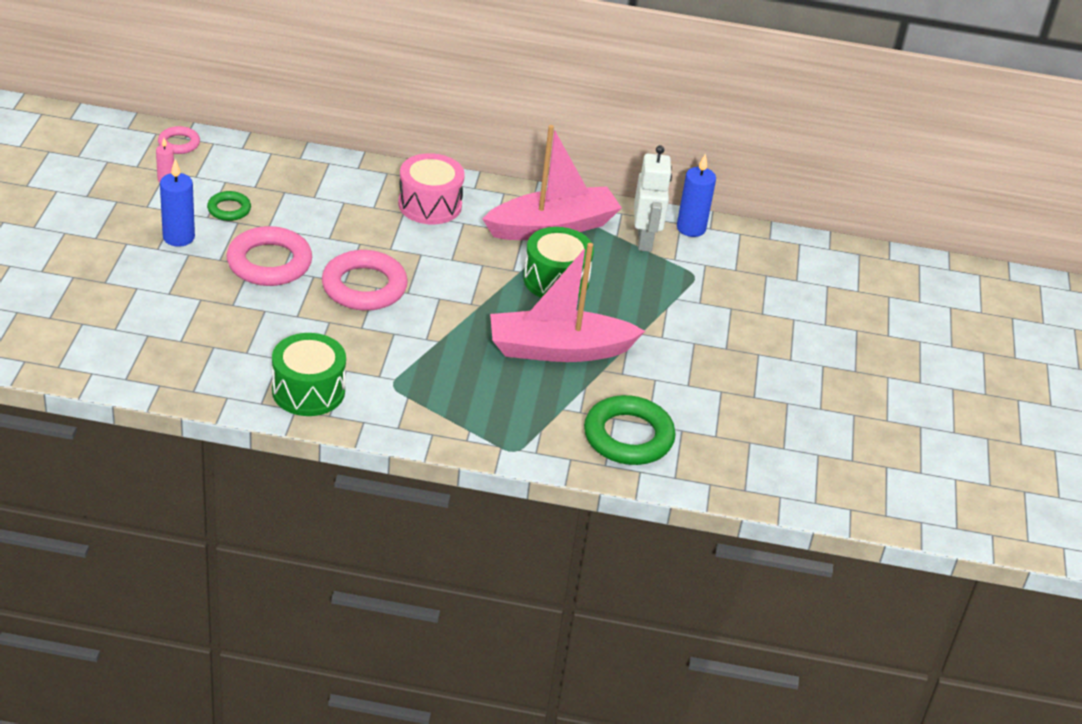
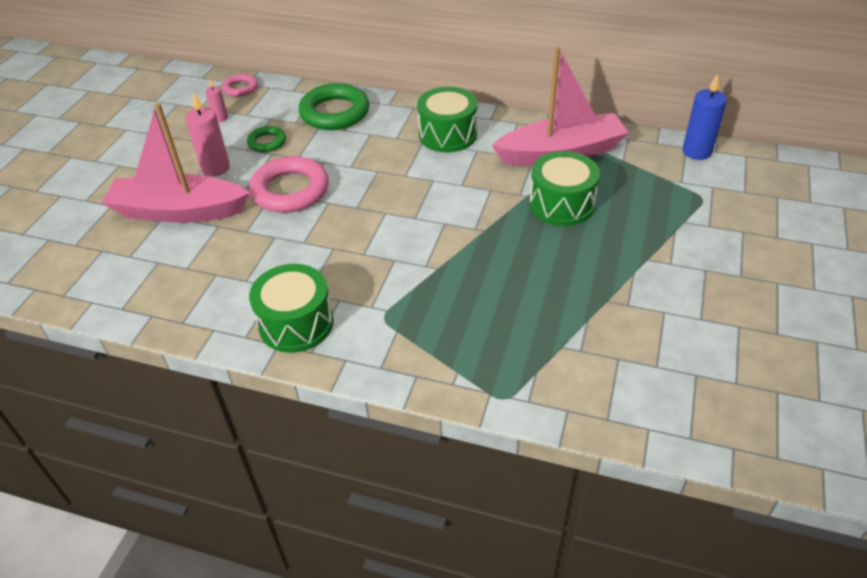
camera: 15 degrees right, 5 degrees up
(178, 237) = (215, 168): blue candle -> pink candle
(364, 287) = (374, 212): pink ring -> none
(430, 205) = (448, 135): pink drum -> green drum
(558, 349) = (560, 277): pink boat -> pink boat (179, 211)
(628, 436) = (634, 382): green ring -> green ring (335, 112)
(645, 240) = (651, 164): white robot -> none

